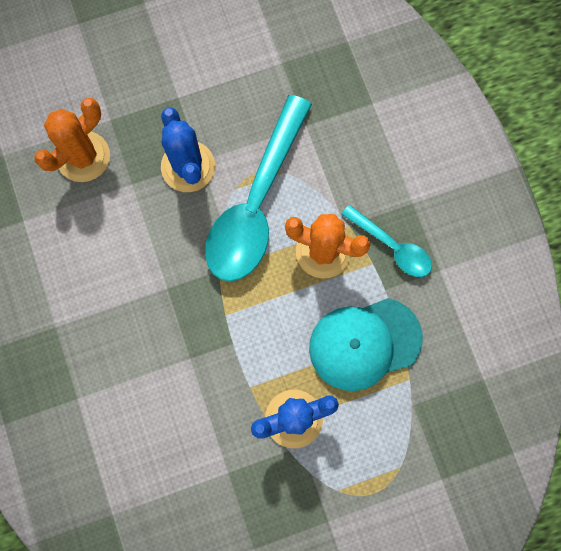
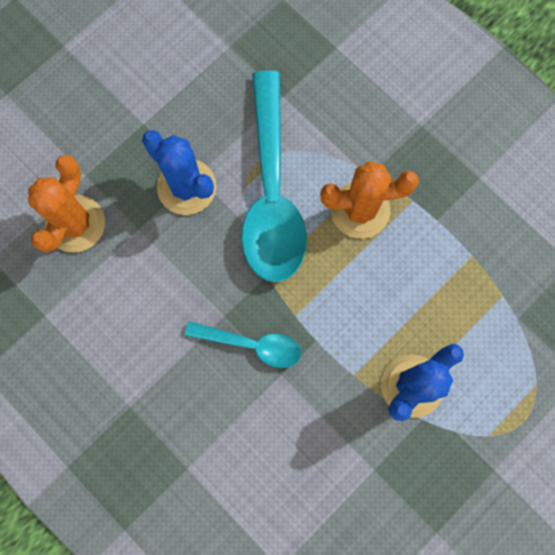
camera: 25 degrees left, 0 degrees up
(364, 343) = (443, 281): turquoise cap -> none
(392, 246) = (423, 175): turquoise spoon -> turquoise spoon (251, 344)

